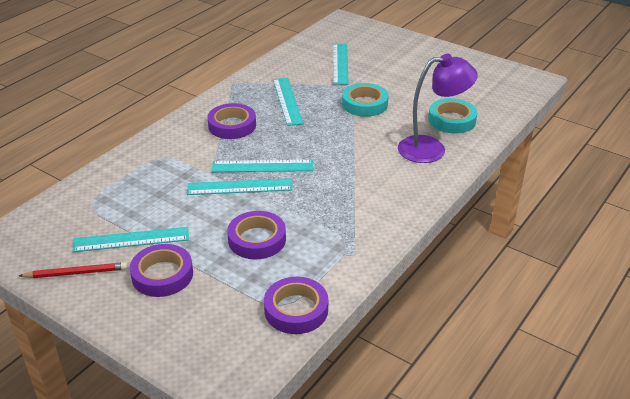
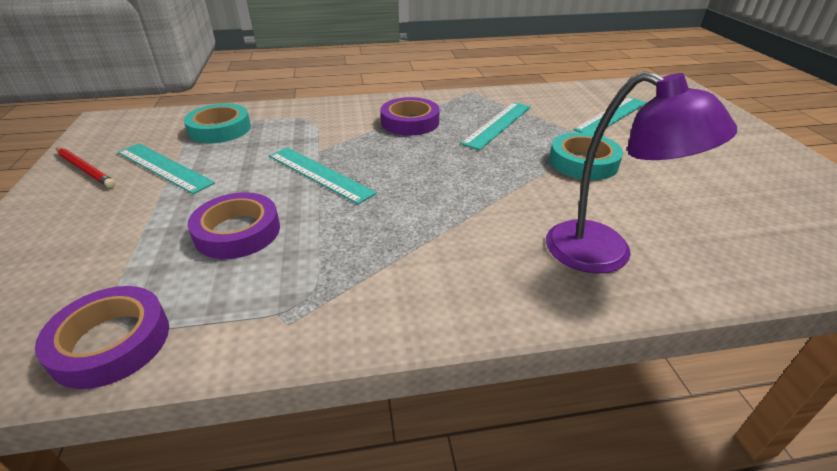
camera: 45 degrees right, 0 degrees up
(162, 275) = (116, 211): purple tape -> none
(262, 166) = (372, 167): turquoise ruler -> none
(452, 120) = (691, 234): turquoise tape -> turquoise tape (220, 129)

